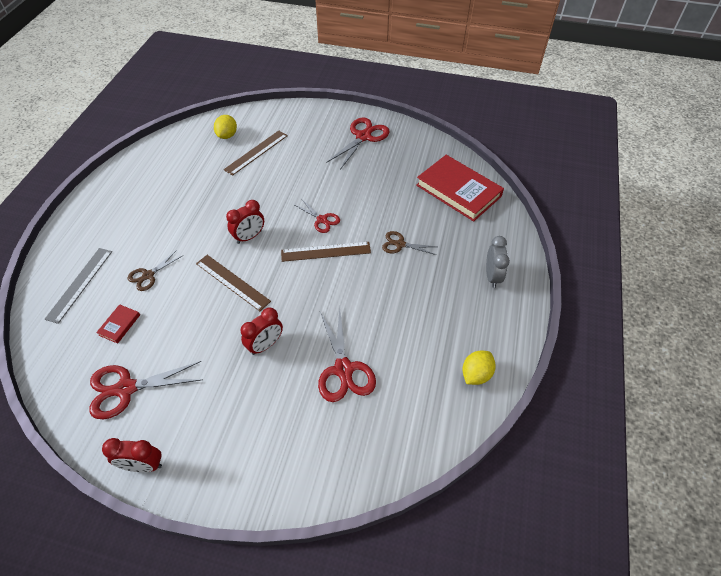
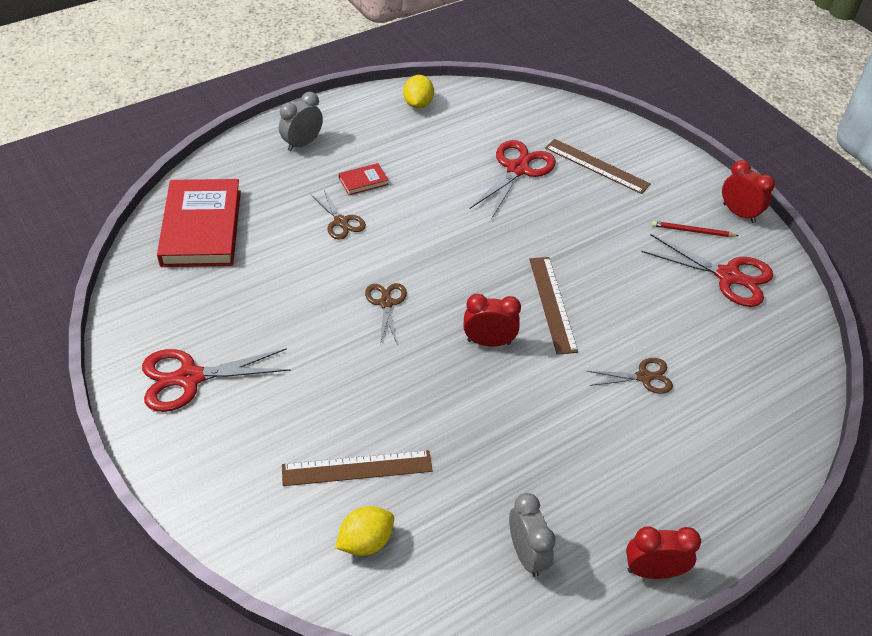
camera: 140 degrees left, 5 degrees down
(80, 284) = (735, 423): grey ruler -> none
(119, 325) = (707, 341): red book -> red book (363, 181)
(157, 168) = (526, 554): none -> grey clock
(173, 413) = (692, 231): none -> red pencil
(265, 345) = (568, 227): red clock -> red clock (652, 571)
(322, 220) = (386, 303): red scissors -> brown scissors
(326, 251) = (423, 267): brown ruler -> brown ruler (596, 166)
(476, 374) = (418, 104): yellow lemon -> yellow lemon turned 75 degrees counterclockwise

